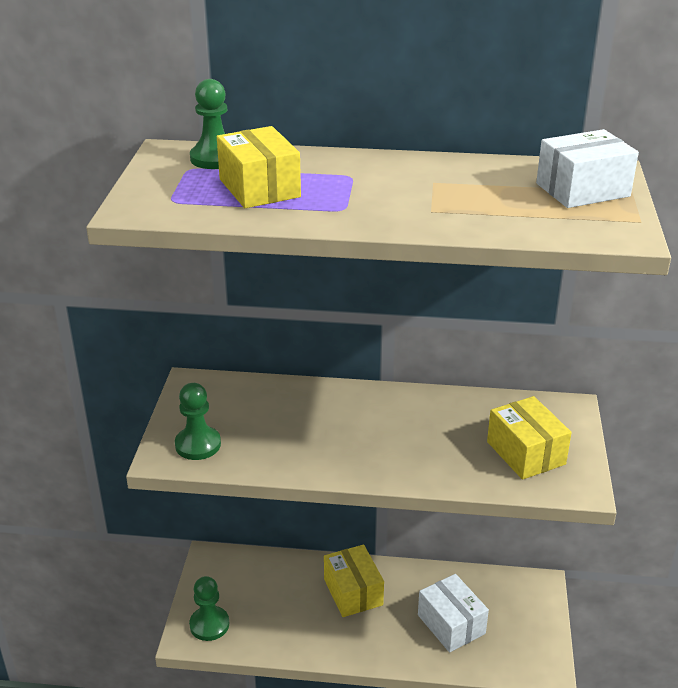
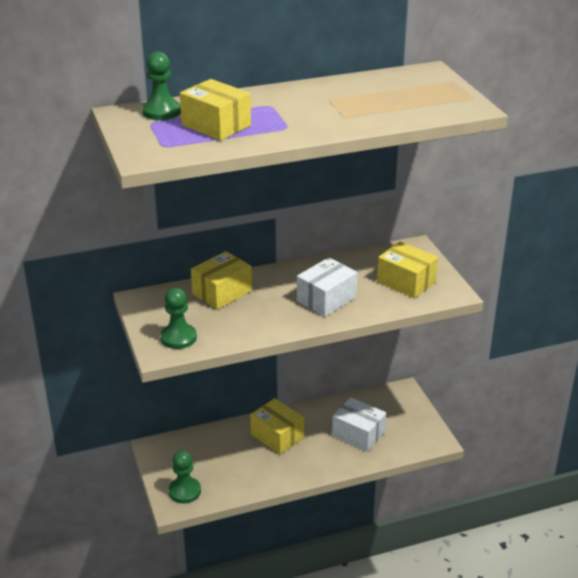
camera: 25 degrees left, 0 degrees up
(288, 401) = (222, 292): none -> yellow box
(582, 190) = (424, 85): white box -> white box (326, 299)

